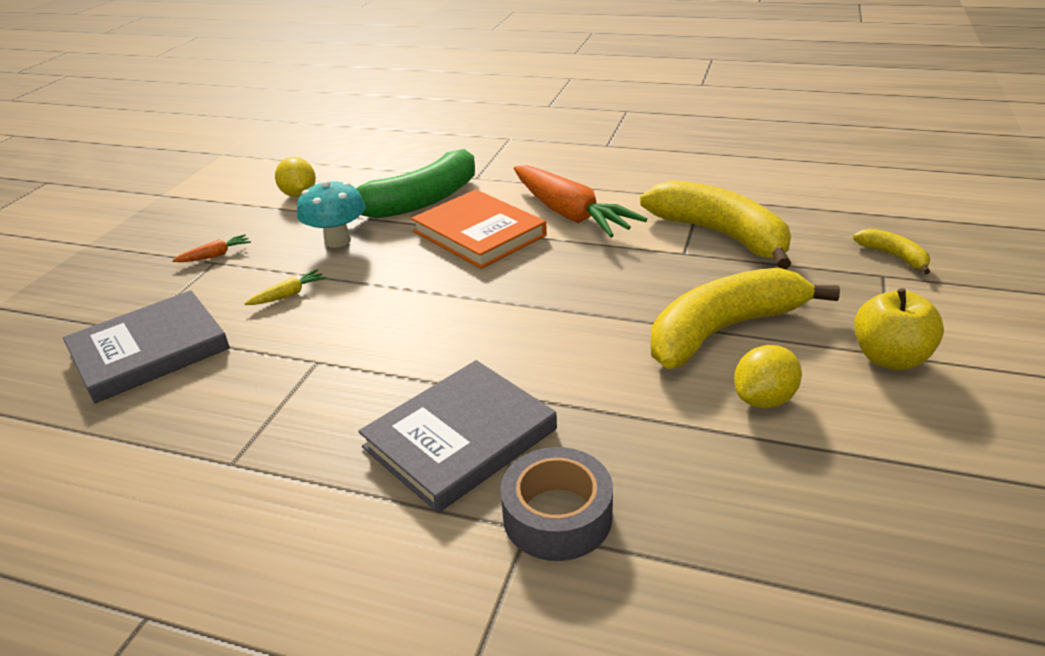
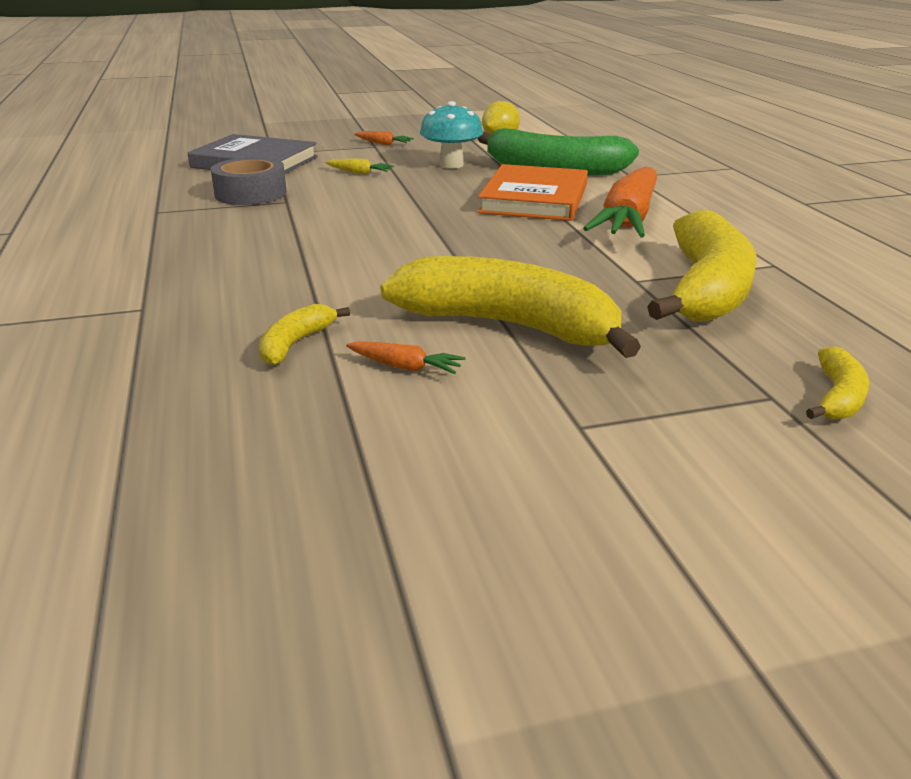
camera: 55 degrees right, 5 degrees down
(460, 438) = (234, 262): grey book -> none
(557, 516) = (164, 315): grey tape -> grey tape (250, 194)
(684, 445) = (295, 343): none -> yellow banana
(764, 399) = (405, 367): yellow lemon -> orange carrot
(889, 358) = (570, 427): yellow apple -> none

